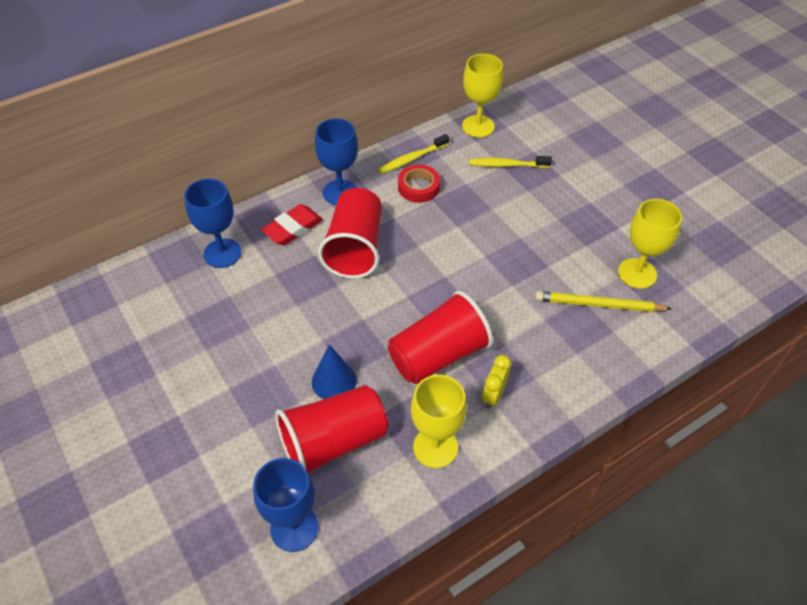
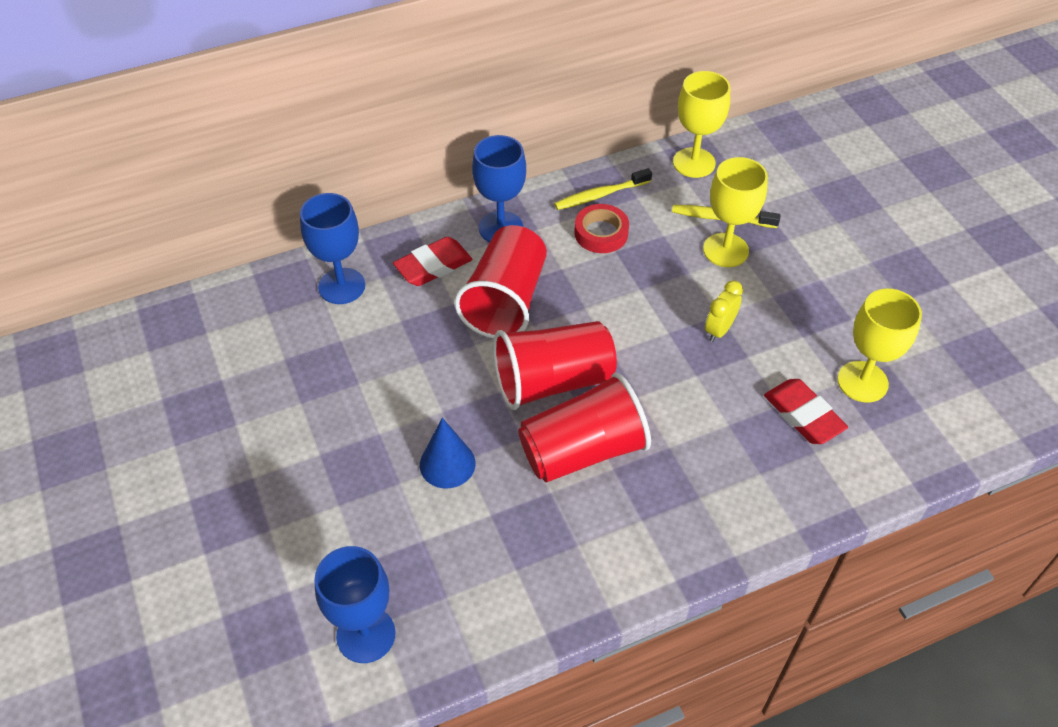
camera: 10 degrees right, 0 degrees up
(333, 442) = (432, 538): red cup -> red cup (552, 381)
(435, 447) = (556, 564): yellow goblet -> yellow goblet (725, 250)
(493, 395) = (642, 511): yellow clock -> yellow clock (719, 330)
(599, 304) = (803, 415): yellow pencil -> red eraser

